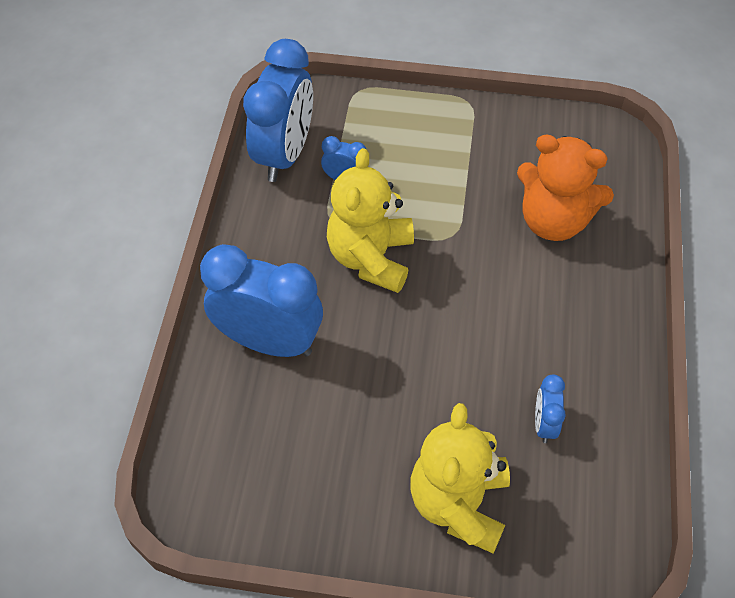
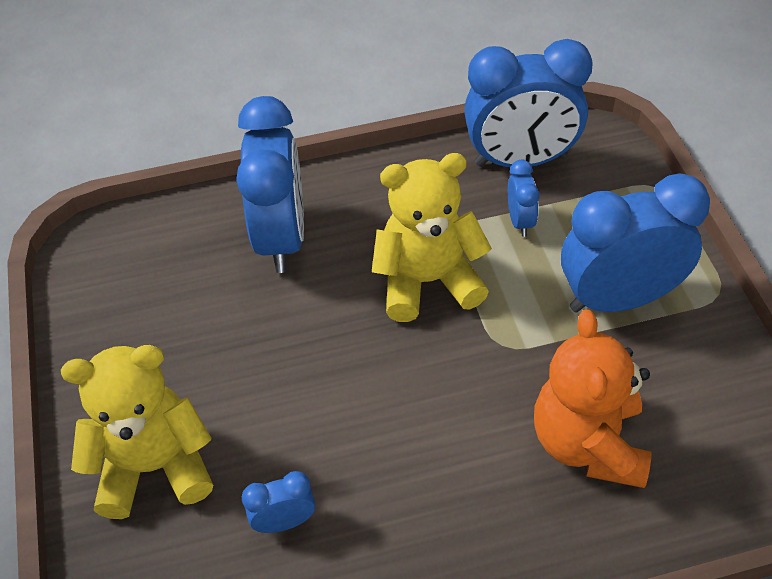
camera: 70 degrees right, 5 degrees down
(446, 154) = (618, 298): none -> blue clock

